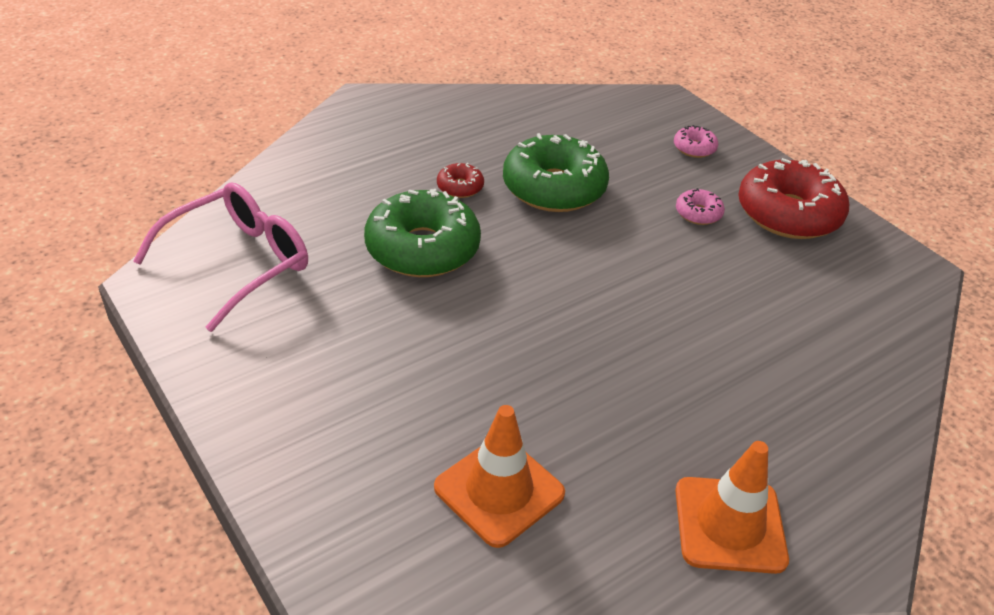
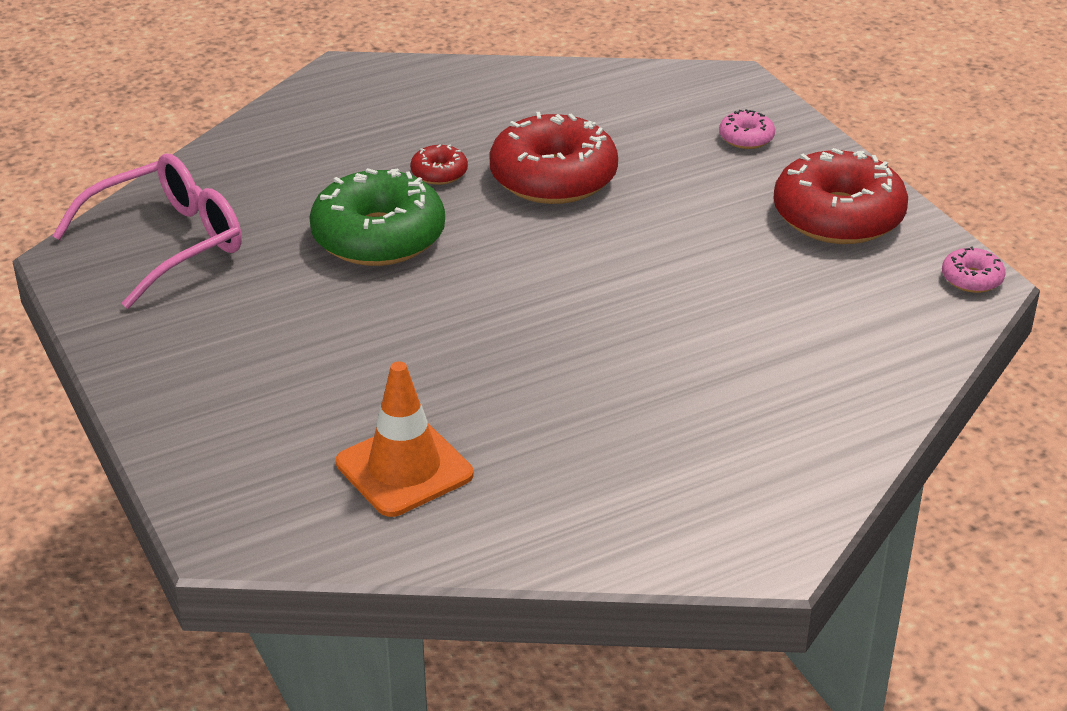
camera: 10 degrees right, 5 degrees down
(554, 188) = (553, 177): green donut -> red donut
(698, 213) = (723, 212): pink donut -> pink donut (971, 279)
(729, 525) = (644, 514): orange traffic cone -> none

